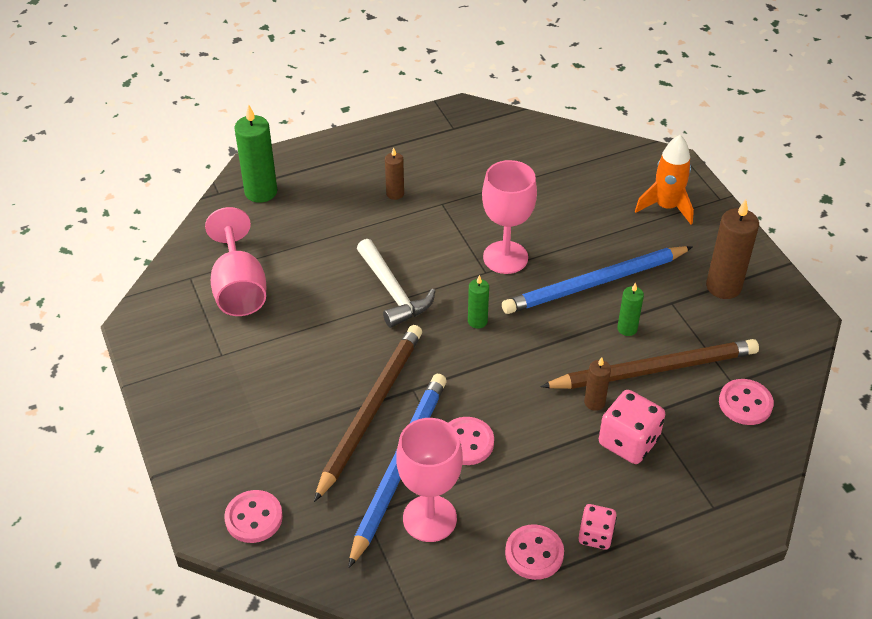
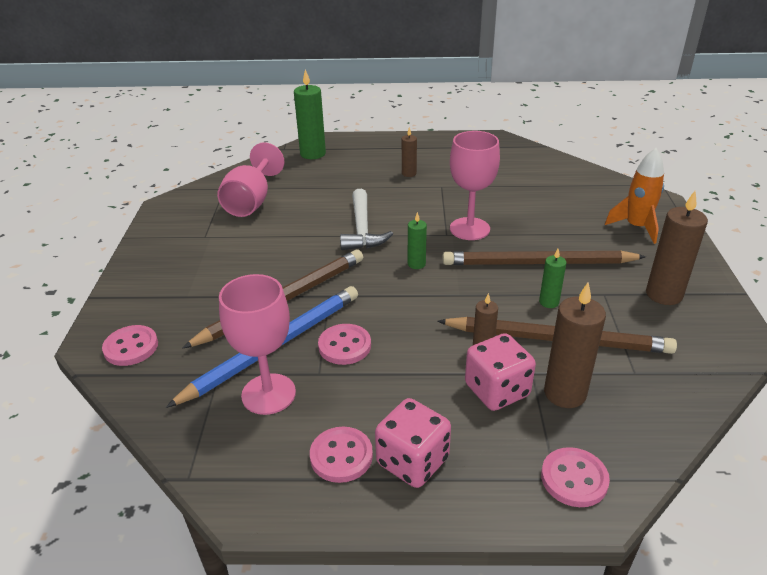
camera: 25 degrees right, 10 degrees down
(595, 283) = (538, 263): blue pencil -> brown pencil
(595, 535) = (412, 461): pink dice -> pink dice, size x1.62
(685, 424) = (565, 393): none -> brown candle
(745, 403) = (640, 394): pink button -> pink button (574, 479)

